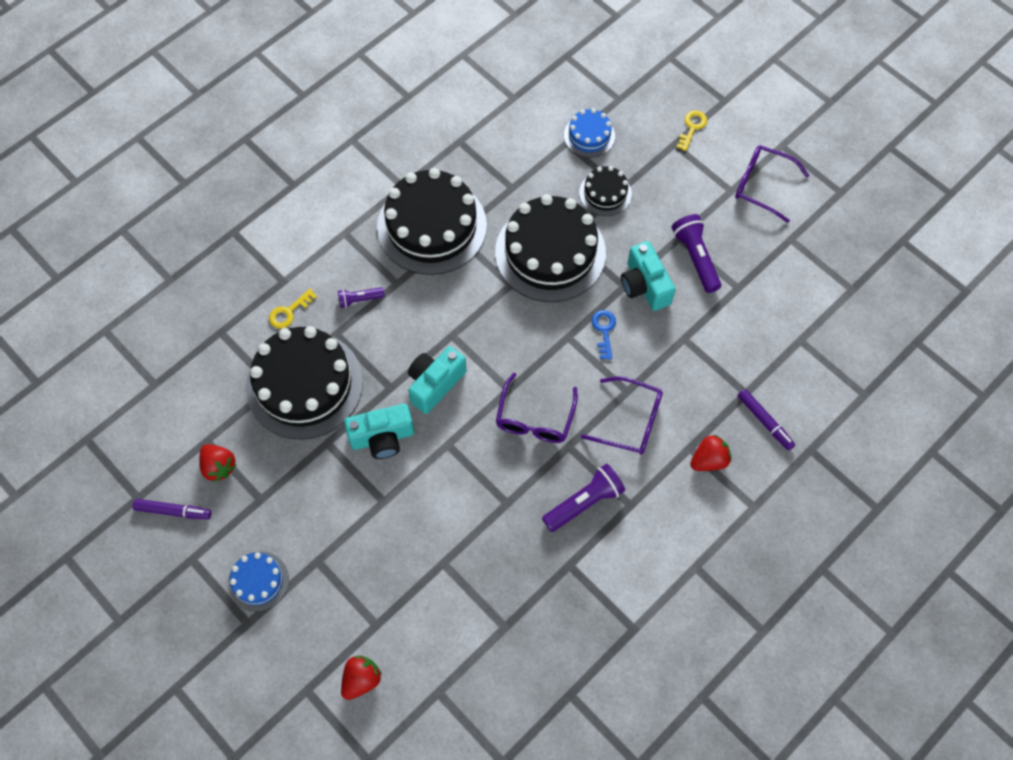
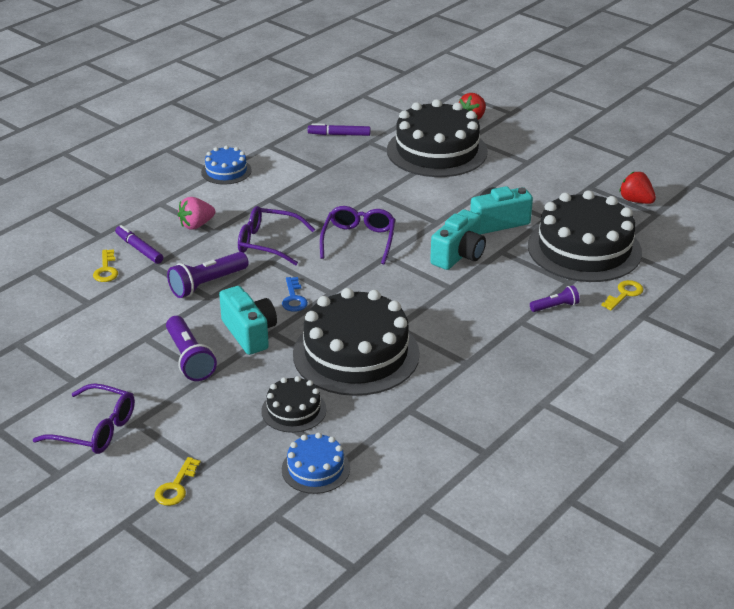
camera: 175 degrees right, 30 degrees down
(173, 511) = (659, 178): purple marker -> purple marker (339, 134)
(258, 581) = (570, 151): blue cake -> blue cake (226, 171)
(432, 226) = (496, 368): black cake -> black cake (437, 151)
(584, 502) = (310, 198): purple flashlight -> purple flashlight (207, 284)
(709, 460) = (196, 225): red strawberry -> pink strawberry
(792, 389) = (106, 270): none -> yellow key

